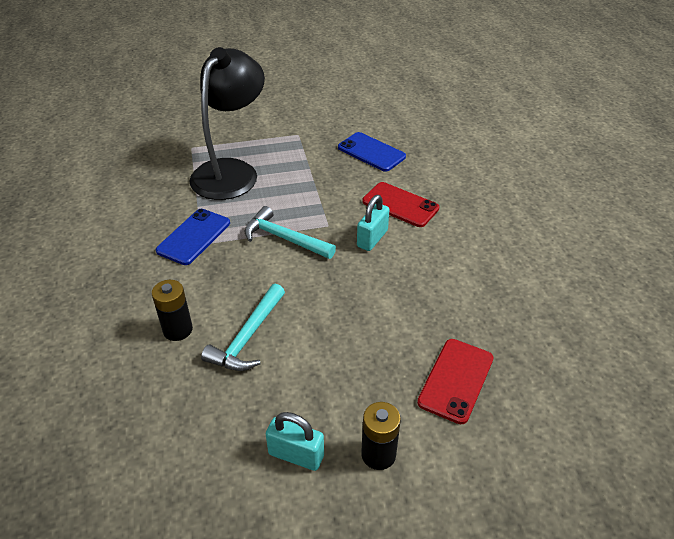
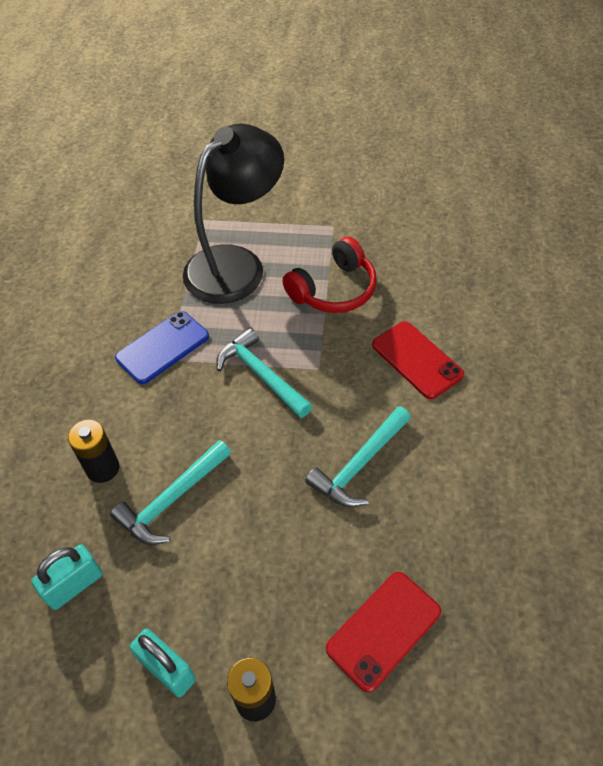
camera: 20 degrees right, 10 degrees up
(317, 173) = (334, 290): none -> red headphones
(371, 152) = (412, 272): blue phone -> none
(372, 238) = (363, 401): turquoise padlock -> turquoise padlock (74, 585)
(388, 279) = (360, 464): none -> turquoise hammer

